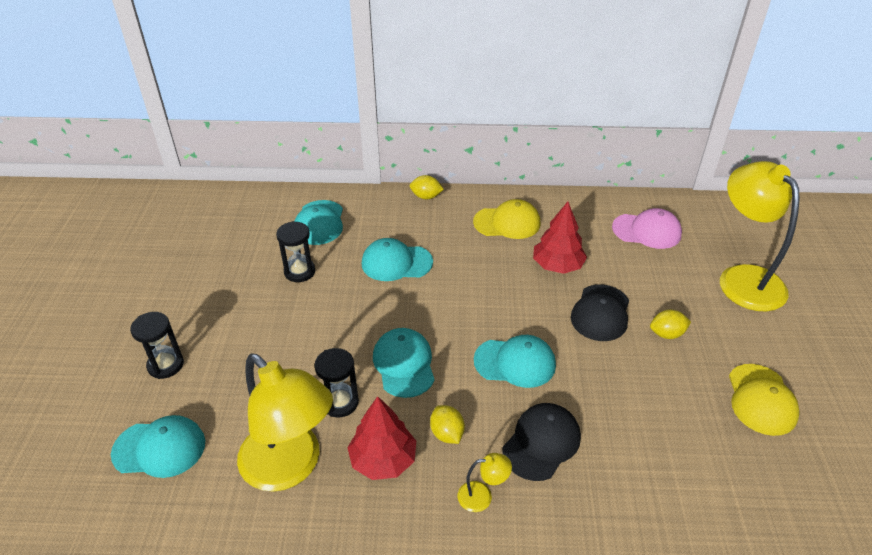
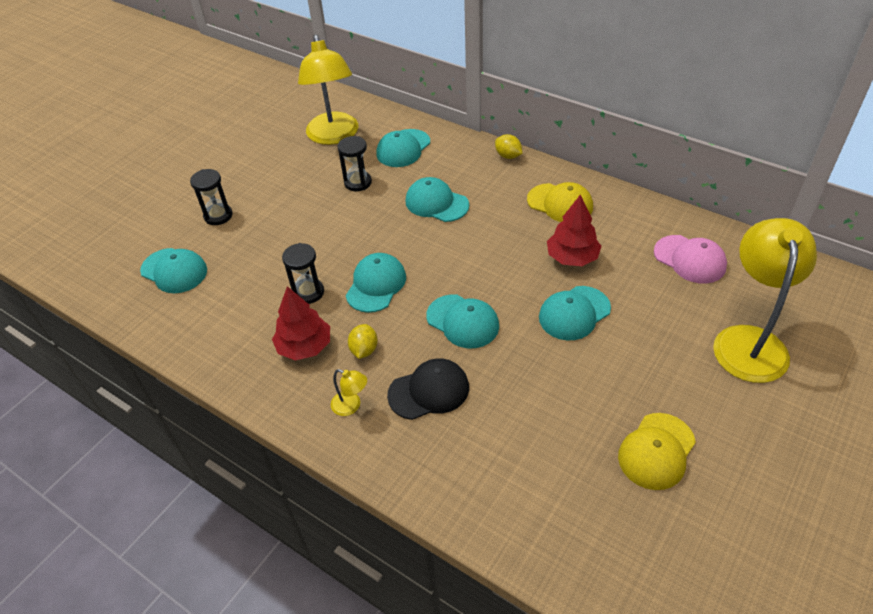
camera: 35 degrees right, 5 degrees up
(290, 467) = (241, 321): yellow lamp -> yellow lamp (334, 136)
(600, 313) = (574, 313): black cap -> turquoise cap
(667, 334) = (619, 356): yellow lemon -> none

